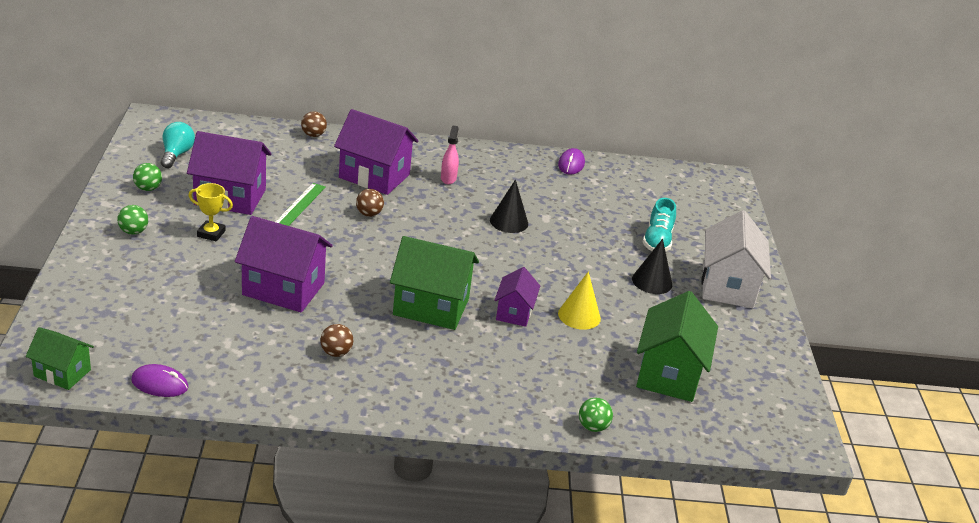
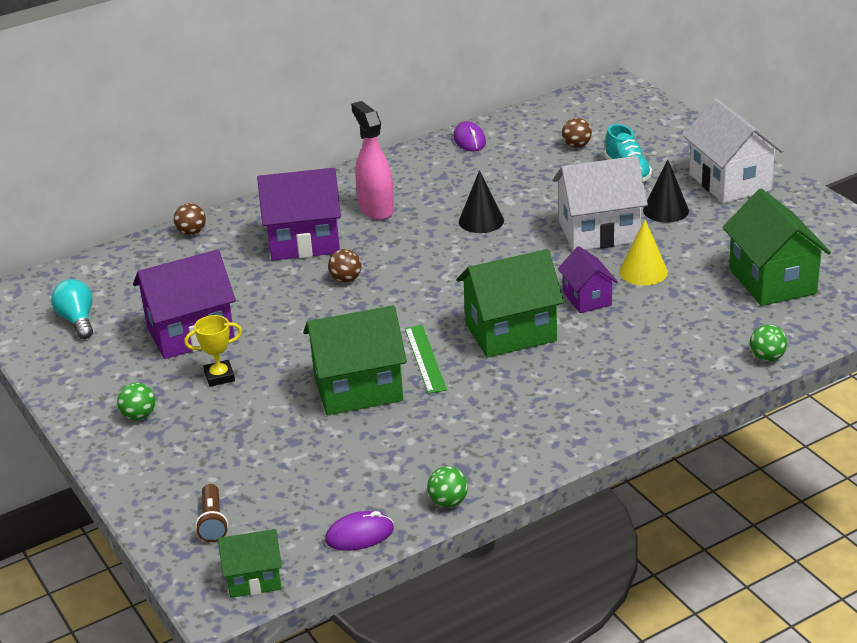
camera: 25 degrees left, 0 degrees up
(87, 322) = (212, 522): none -> brown flashlight
(148, 188) = (95, 368): green ball -> green ball (448, 502)
(283, 289) = (358, 389): purple house -> green house
(299, 205) = (269, 305): green ruler -> green ruler (425, 359)
(336, 353) = (480, 418): brown ball -> brown ball (576, 146)
(448, 178) = (376, 209): pink spray bottle -> pink spray bottle, size x1.69
(582, 271) = (599, 232): none -> white house

